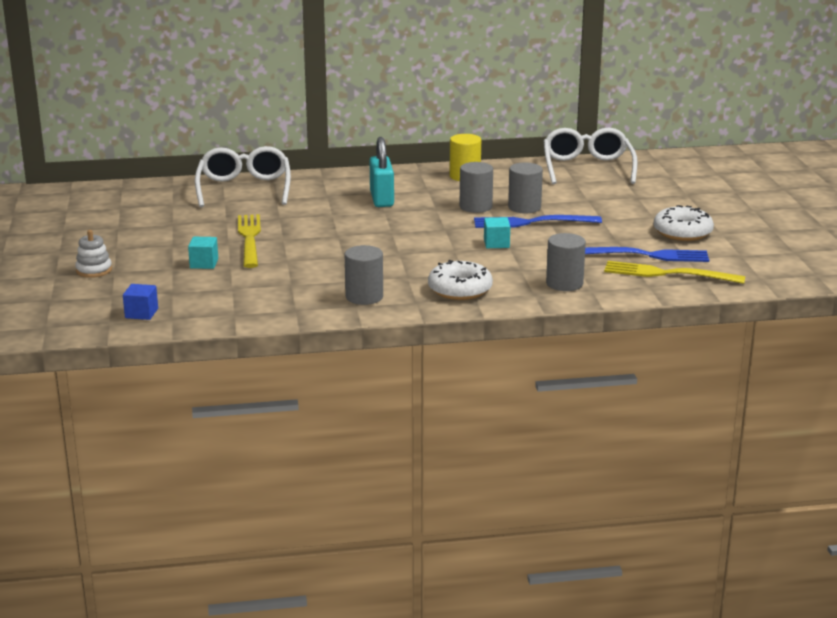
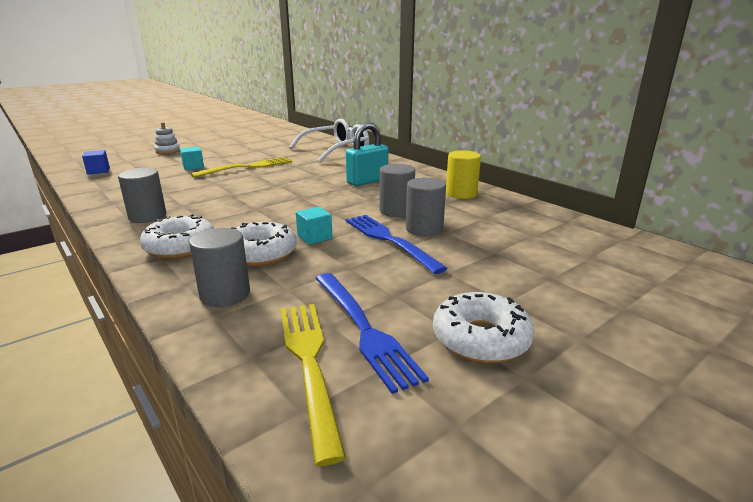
camera: 60 degrees right, 0 degrees up
(507, 265) = (261, 253): none -> white donut
(587, 167) = (583, 233): white glasses -> none

